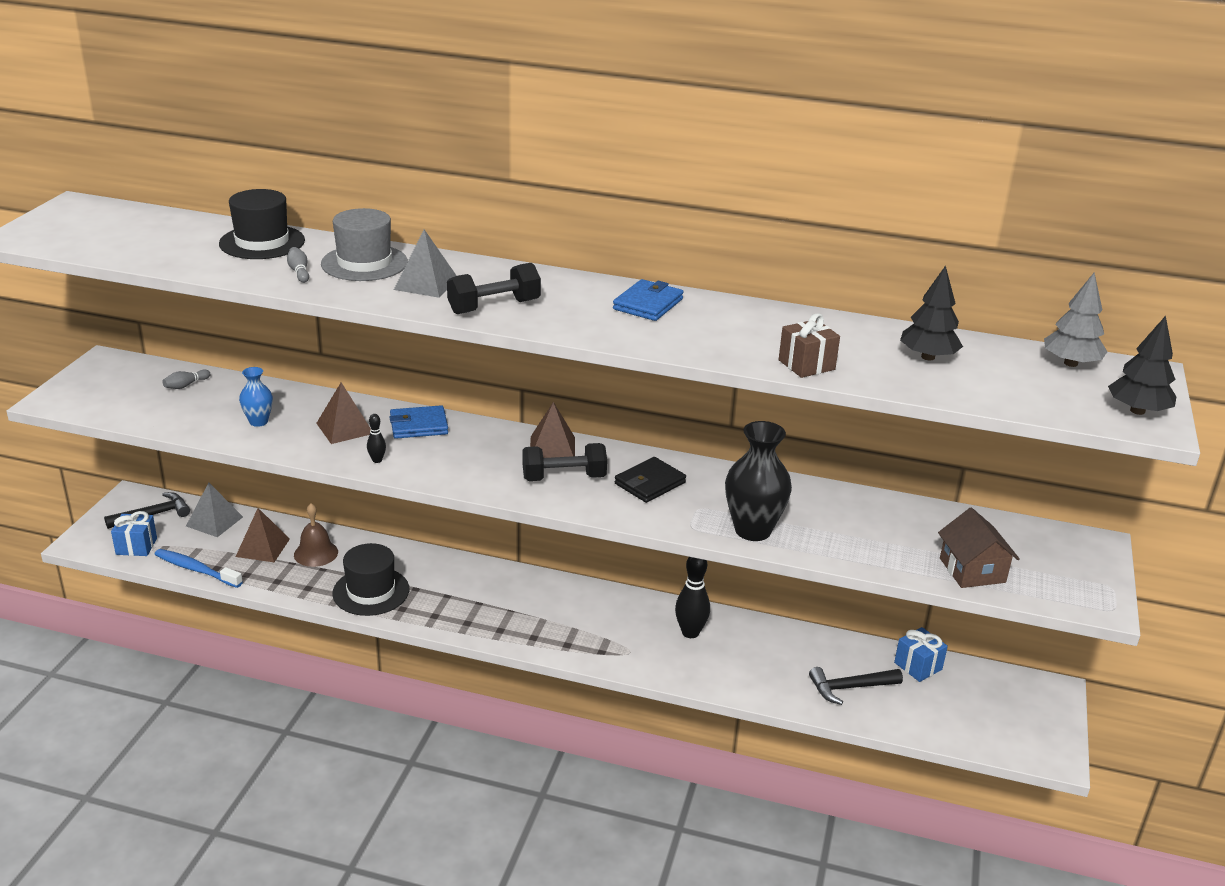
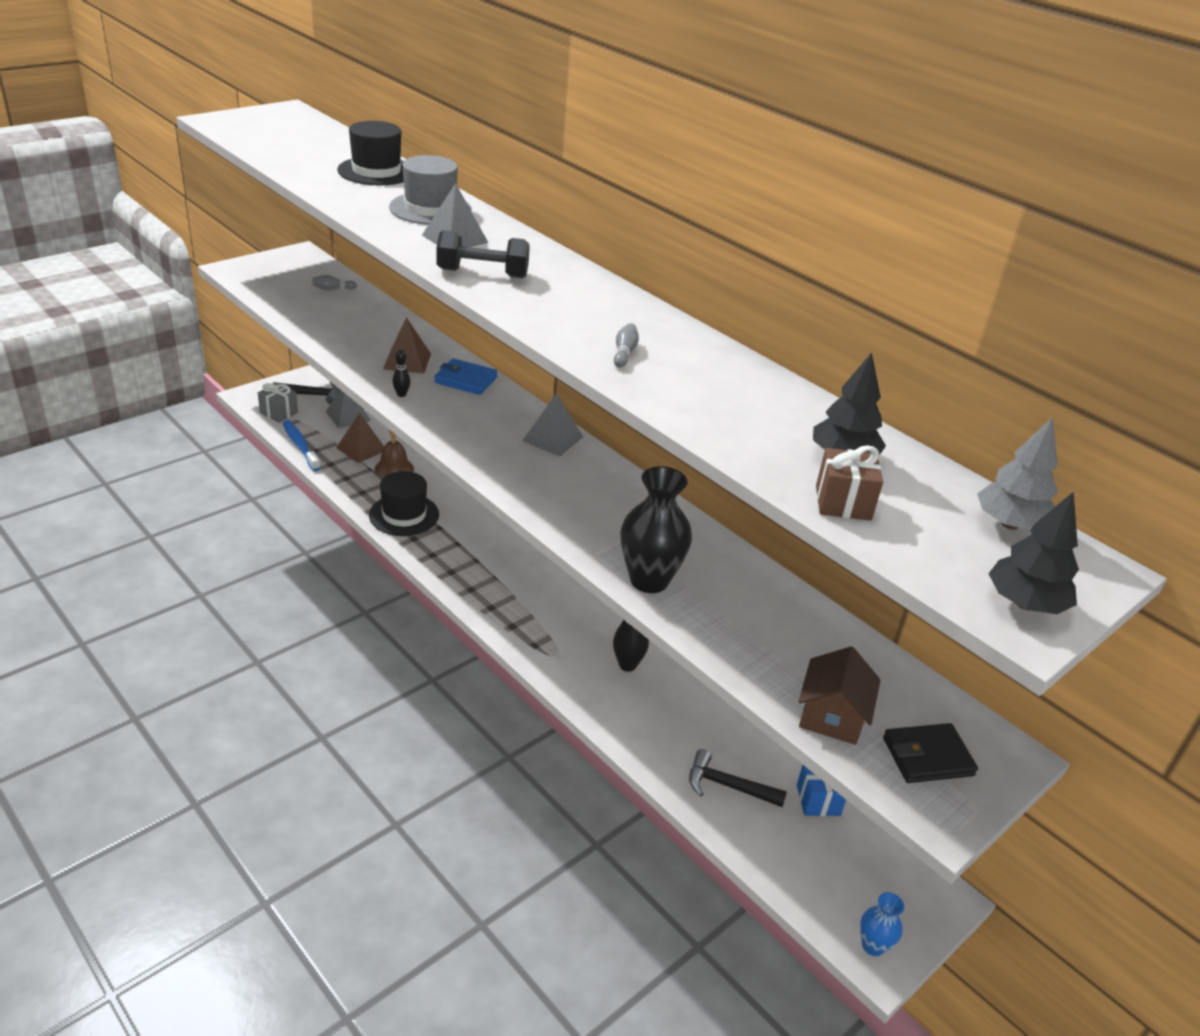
camera: 30 degrees right, 5 degrees up
(136, 546) = (279, 413): blue gift -> grey gift
(258, 422) = (351, 333): blue vase -> blue vase (873, 945)
(299, 272) = (370, 200): grey bowling pin -> grey bowling pin (624, 353)
(552, 448) = (553, 438): brown pyramid -> grey pyramid
(564, 477) = (533, 466): black dumbbell -> none
(648, 304) = (623, 315): blue wallet -> none
(650, 483) = (603, 501): black wallet -> black wallet (927, 757)
(806, 365) = (699, 418): brown gift -> brown gift (843, 503)

